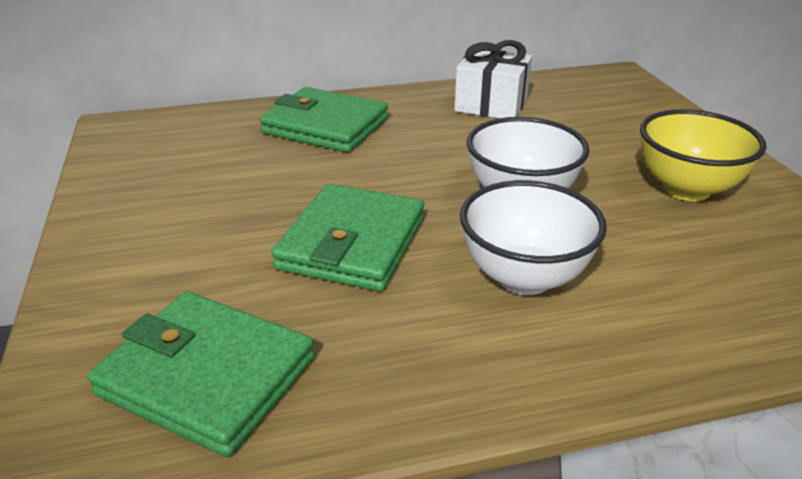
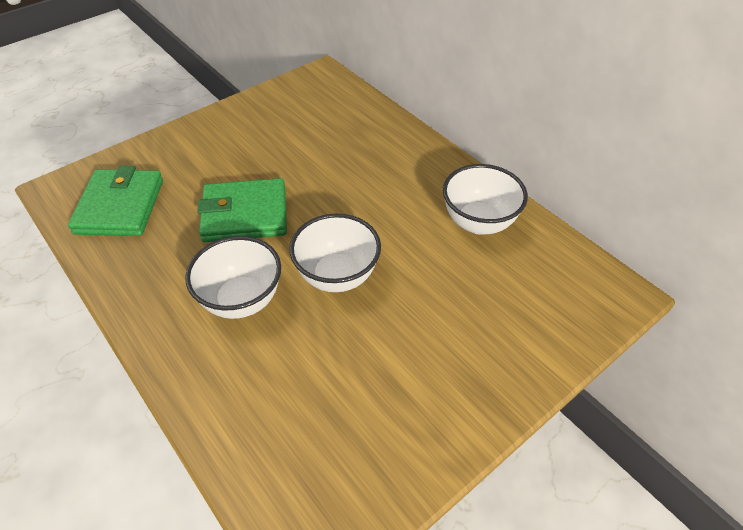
camera: 65 degrees right, 15 degrees up
(325, 126) = (380, 151): green wallet -> none
(491, 105) = (478, 222): white gift -> white bowl
(686, 189) = (408, 375): yellow bowl -> none

